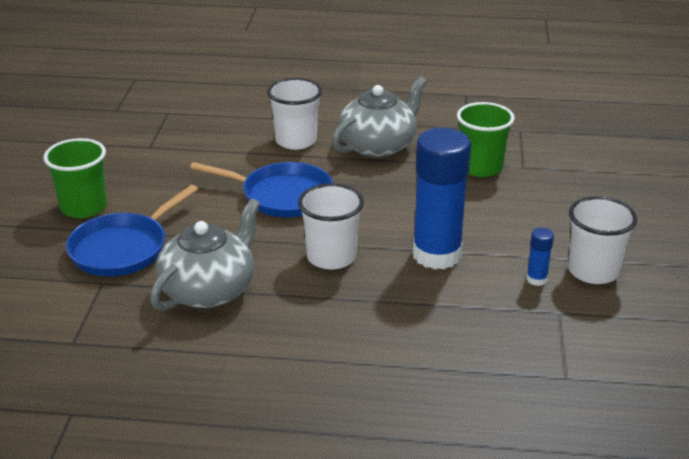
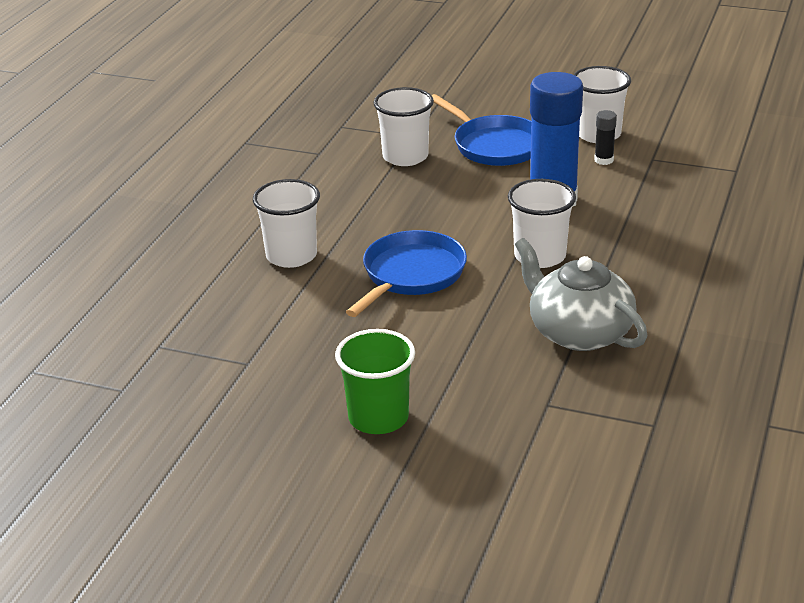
camera: 75 degrees left, 0 degrees up
(123, 248) = (482, 388): blue pan -> blue pan (494, 145)
(378, 145) = (331, 206): grey teapot -> none
(481, 167) = (405, 157): green cup -> white cup
(536, 279) = (604, 160): blue glue stick -> black glue stick

